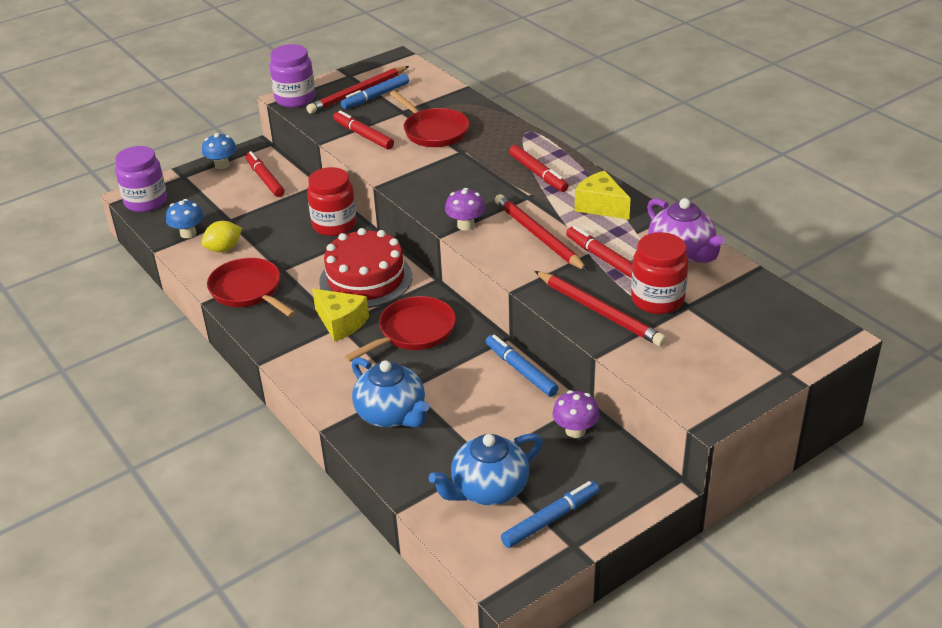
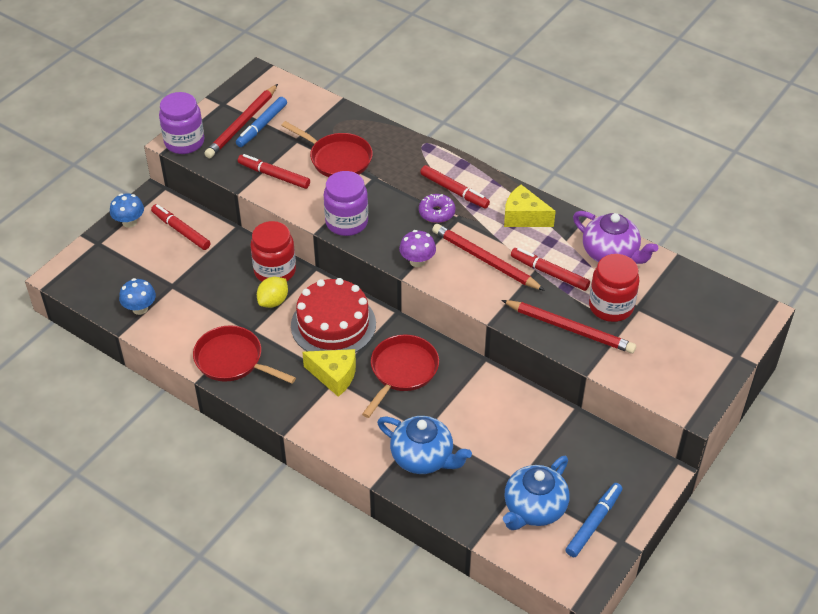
camera: 20 degrees left, 10 degrees up
(146, 202) = (77, 280): purple jar -> purple jar (346, 222)
(224, 249) = (184, 319): yellow lemon -> yellow lemon (273, 301)
(509, 189) = (436, 213): none -> purple donut
(521, 370) = (510, 389): blue marker -> none
(575, 431) = (578, 437): purple mushroom -> none

